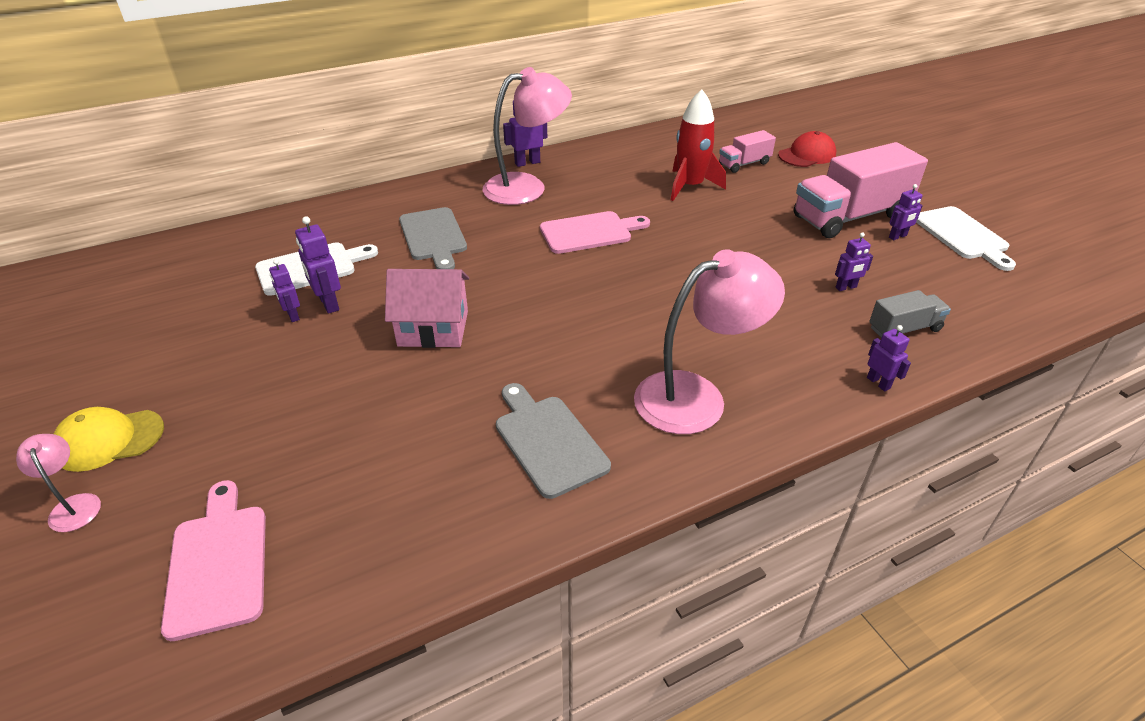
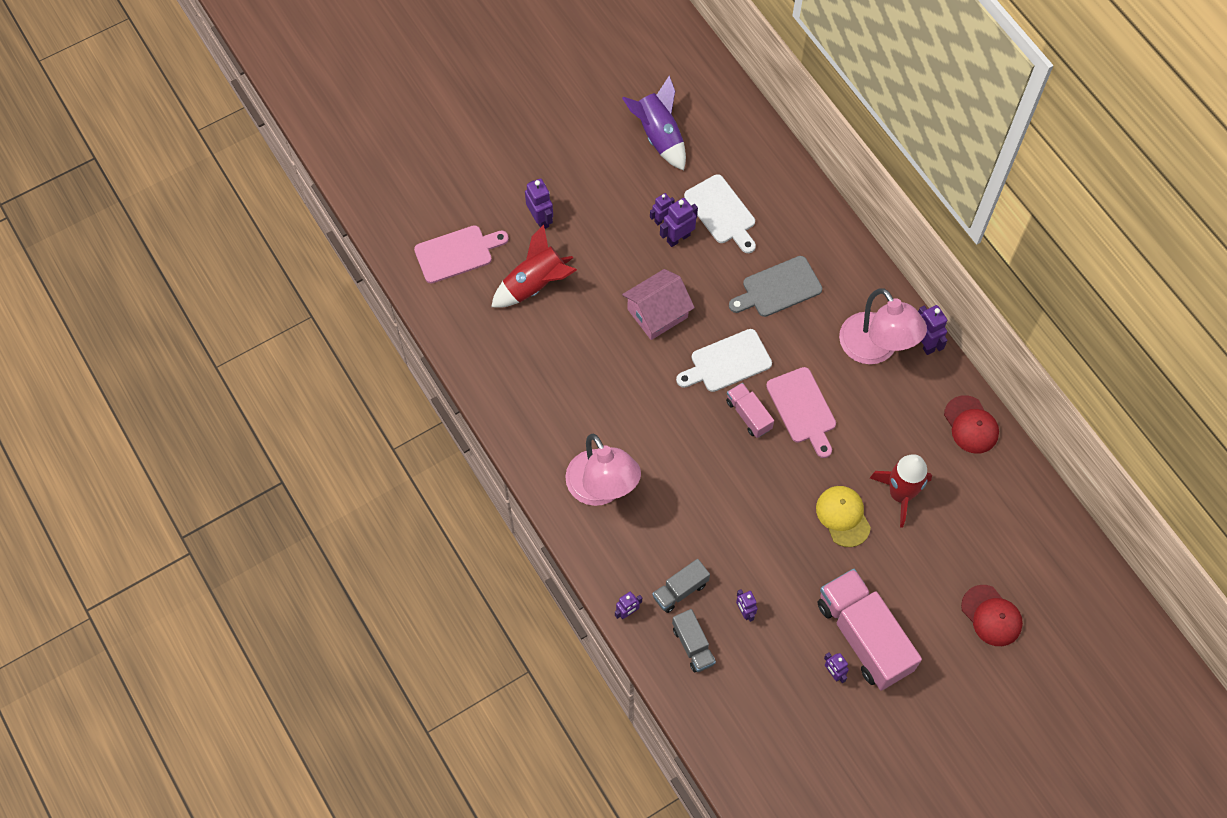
camera: 85 degrees right, 25 degrees up
(74, 505) = (489, 170): pink lamp -> none
(109, 440) = (536, 163): yellow cap -> yellow cap (843, 516)
(161, 310) = (659, 136): none -> purple rocket
(217, 440) = (540, 219): none -> purple robot
(335, 453) = (535, 285): none -> red rocket
(433, 328) = (657, 313): pink house -> pink house turned 60 degrees clockwise
(548, 441) = (554, 400): grey cutting board -> none
(617, 149) = (971, 425): none -> red cap
(744, 164) = (958, 549): pink truck -> pink truck (748, 415)
(833, 334) = (680, 590): none -> grey truck
(962, 235) = (844, 734): white cutting board -> white cutting board (727, 362)

